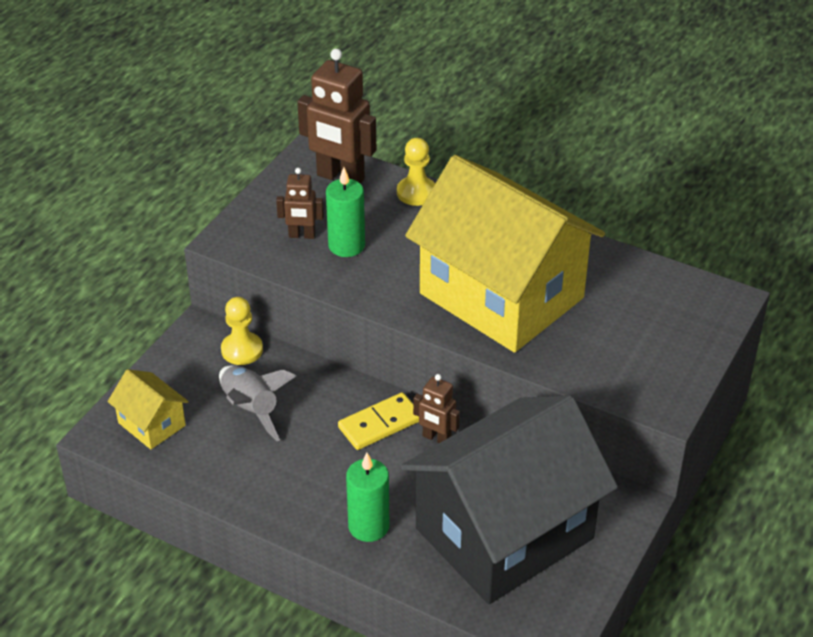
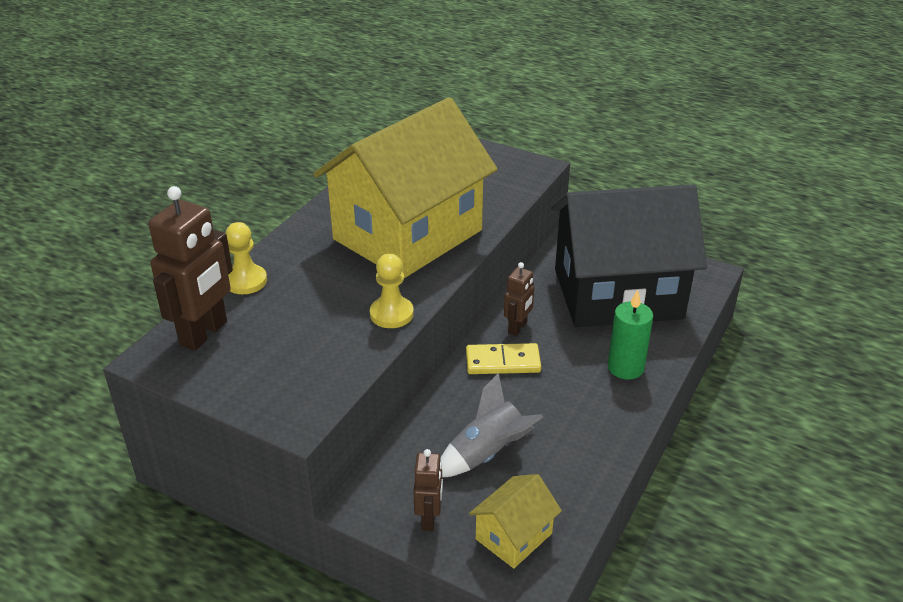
camera: 90 degrees left, 5 degrees down
(242, 350) = (398, 466): yellow pawn -> yellow pawn (391, 314)
(302, 235) = (300, 359): brown robot -> brown robot (429, 519)
(346, 245) = (323, 327): green candle -> none
(380, 424) = (503, 362): yellow domino -> yellow domino turned 60 degrees counterclockwise
(504, 533) = (617, 293): black house -> black house turned 60 degrees counterclockwise

